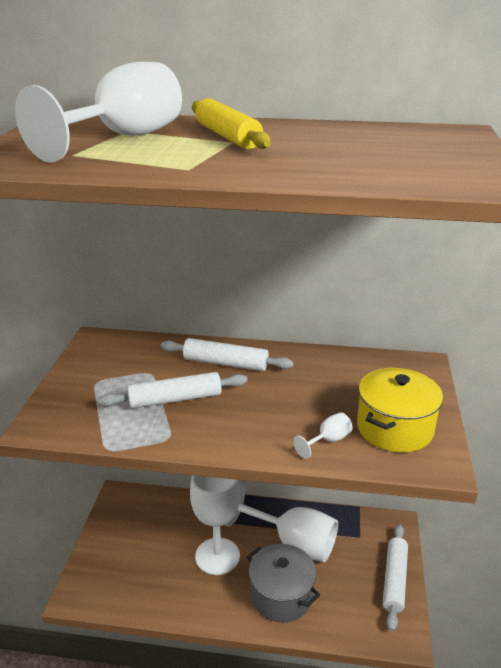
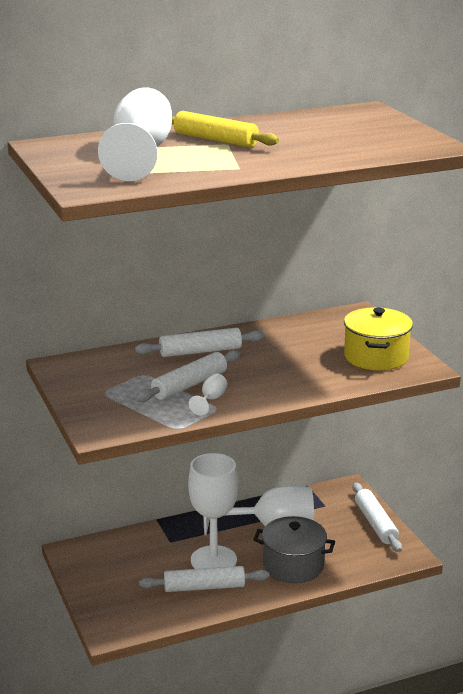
camera: 30 degrees left, 5 degrees down
(187, 583) = (204, 587): none -> white rolling pin
(328, 441) = (337, 377): white goblet -> white goblet (211, 400)

